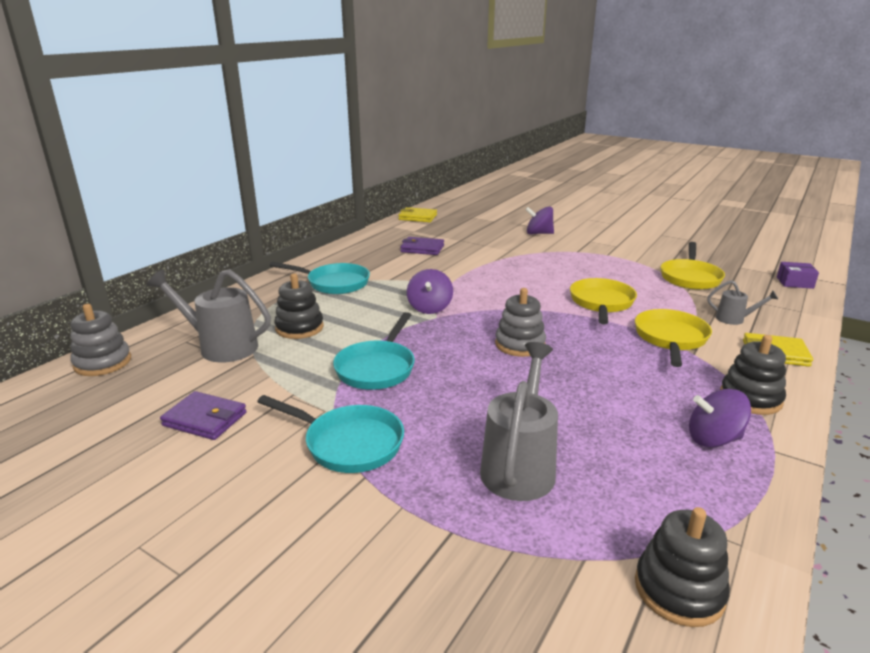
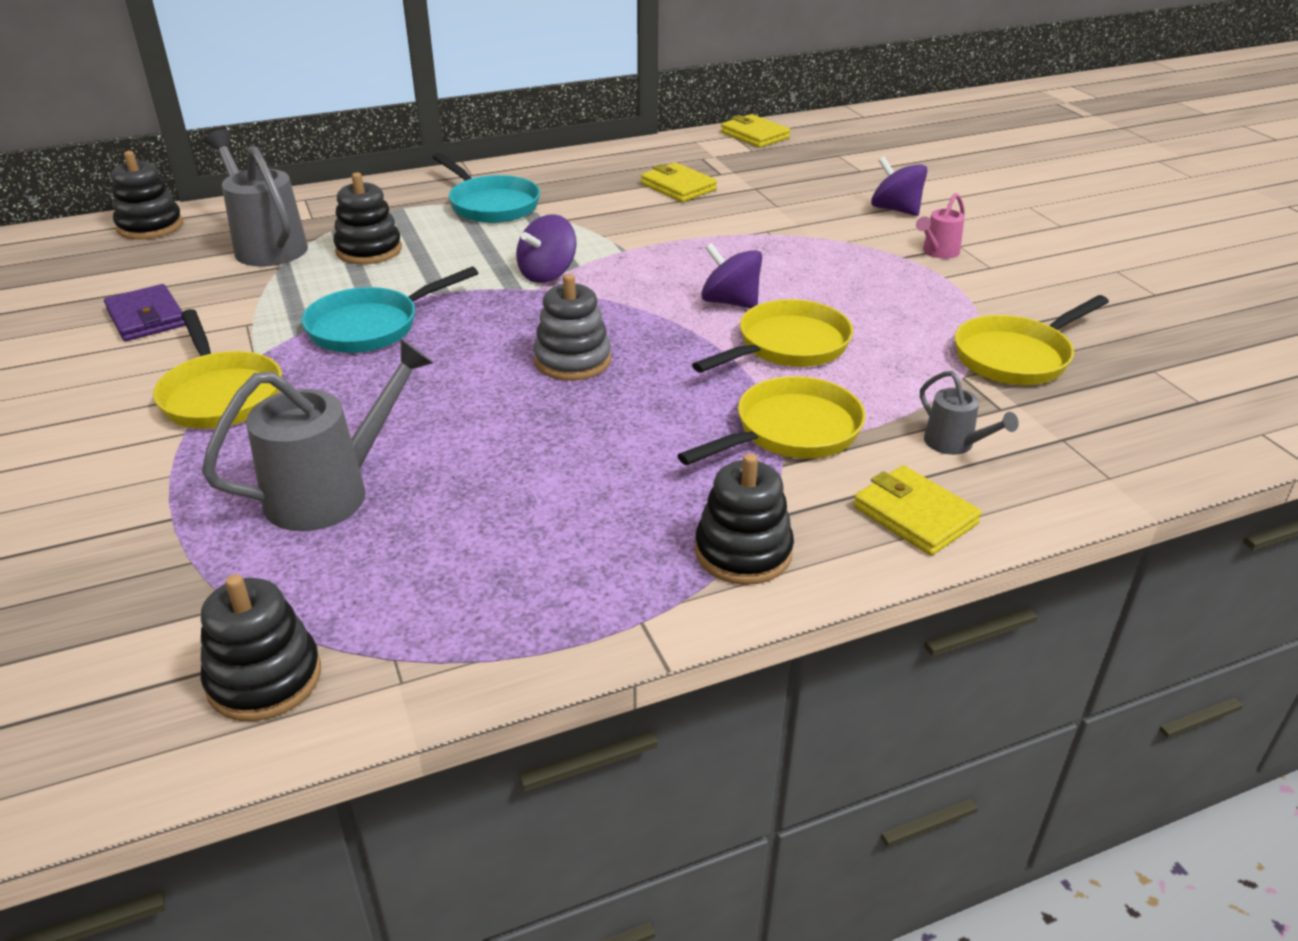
camera: 35 degrees right, 10 degrees up
(103, 363) = (150, 226): grey stacking toy -> black stacking toy
(348, 443) = (220, 395): turquoise pan -> yellow pan
(422, 249) = (678, 187): purple wallet -> yellow wallet
(587, 246) = (937, 252): none -> pink watering can
(713, 439) = (591, 571): purple spinning top -> purple spinning top (730, 302)
(794, 282) = (1207, 431): purple box -> none

